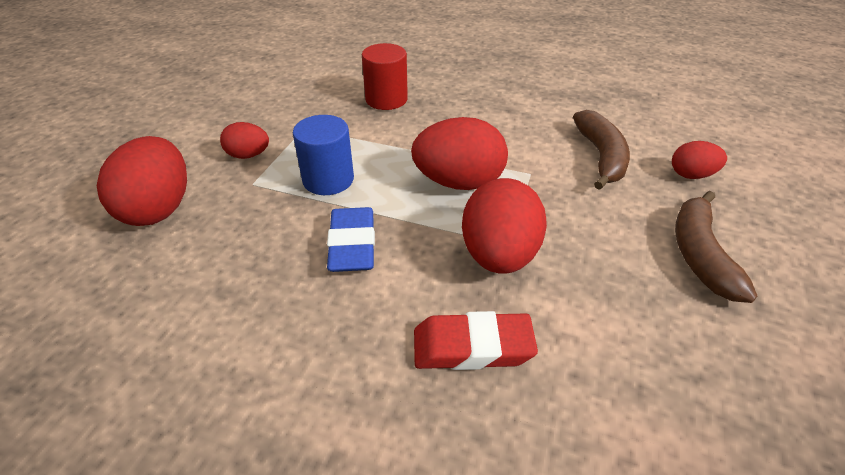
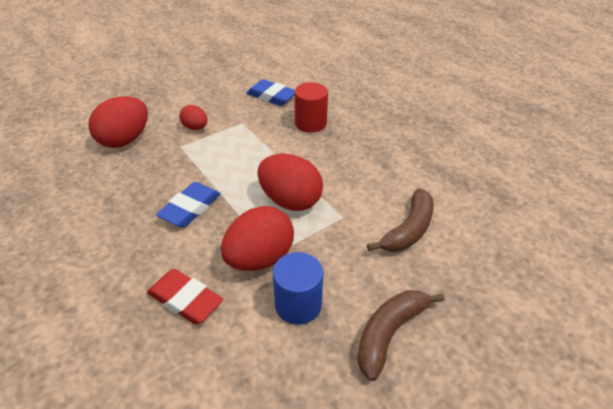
camera: 35 degrees right, 0 degrees up
(308, 89) = (271, 96): none -> blue eraser
(328, 180) = (219, 162): blue cylinder -> blue cylinder (298, 304)
(691, 175) = (462, 278): red egg -> none

